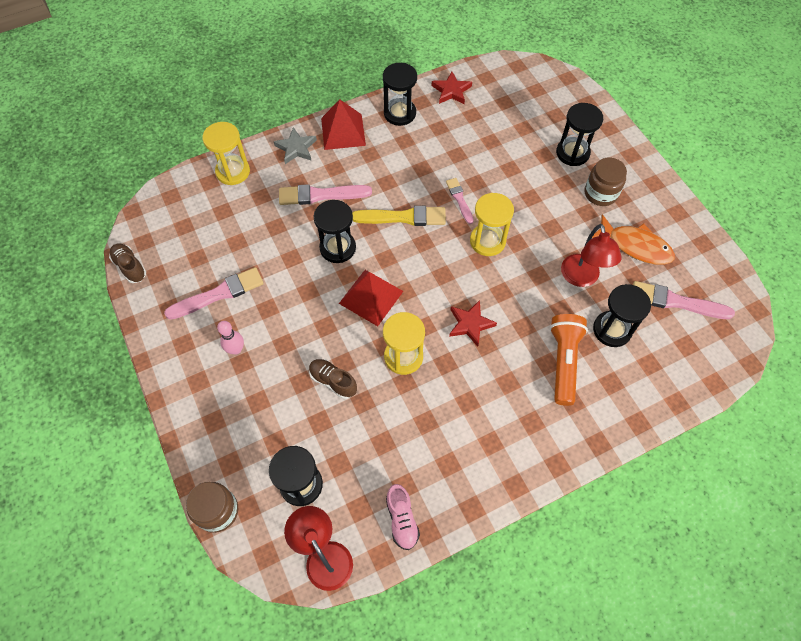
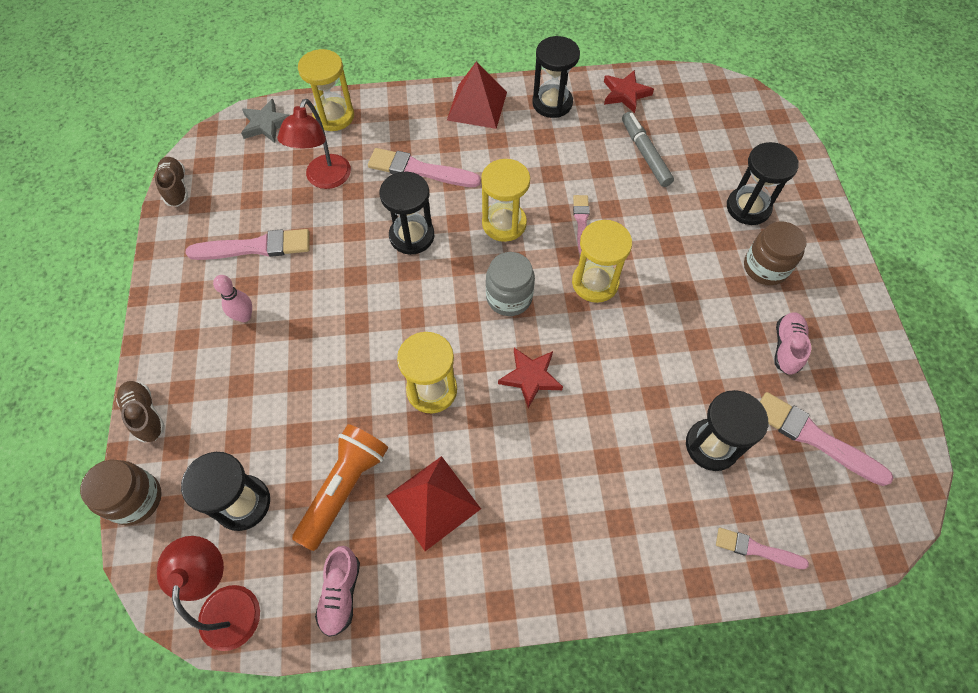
camera: 20 degrees right, 0 degrees up
(296, 148) = (415, 110): grey star -> grey star (266, 124)
(333, 381) = (336, 391): brown shoe -> brown shoe (145, 415)
(371, 297) = (425, 305): red pyramid -> red pyramid (433, 502)
(403, 217) = (504, 223): yellow brush -> yellow hourglass
(430, 271) = (509, 297): none -> grey jar
(484, 133) = (645, 154): none -> grey marker
(563, 361) = (630, 464): orange flashlight -> orange flashlight (344, 487)
(581, 278) = (697, 366): red lamp -> red lamp (325, 179)
(635, 246) = (786, 347): orange fish -> pink shoe
(666, 388) = (756, 549): none -> pink brush

